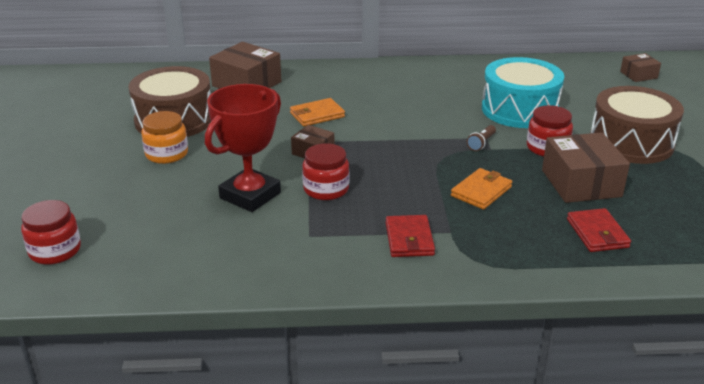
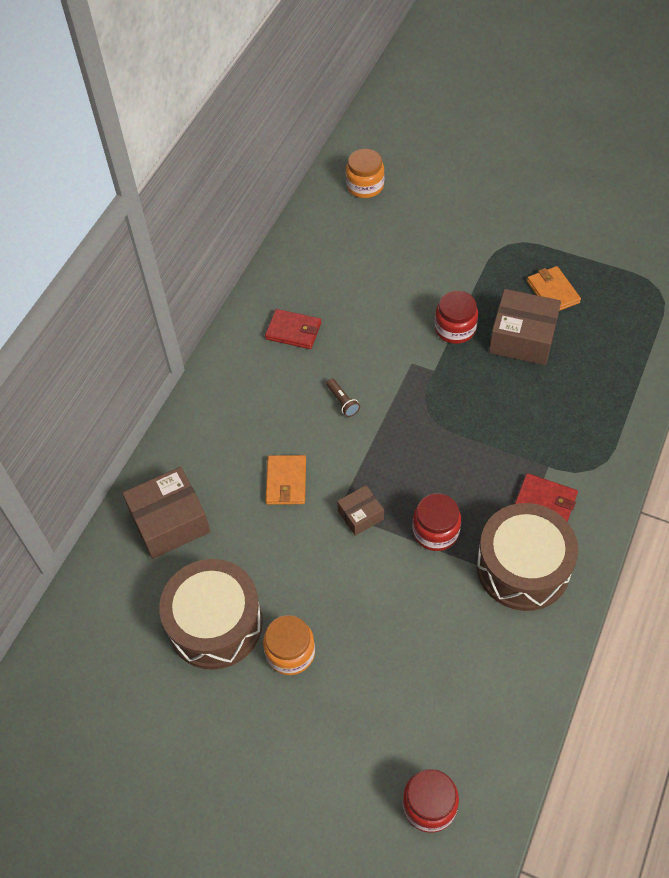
camera: 60 degrees left, 25 degrees up
(250, 195) = (414, 600): red trophy -> none
(481, 143) = (421, 372): brown flashlight -> brown flashlight (342, 402)
(481, 191) = (499, 414): orange wallet -> orange wallet (552, 292)
(519, 109) = (376, 310): turquoise drum -> none
(597, 233) = (596, 369): red wallet -> red wallet (293, 331)
(631, 142) = (478, 266): brown drum -> brown drum (523, 567)
(638, 75) = (365, 186): brown box -> orange jar

